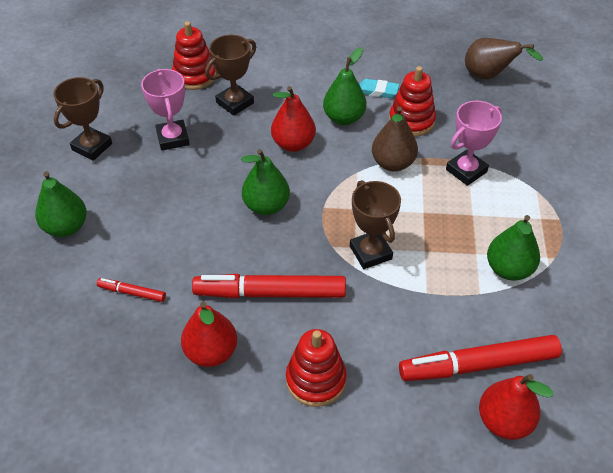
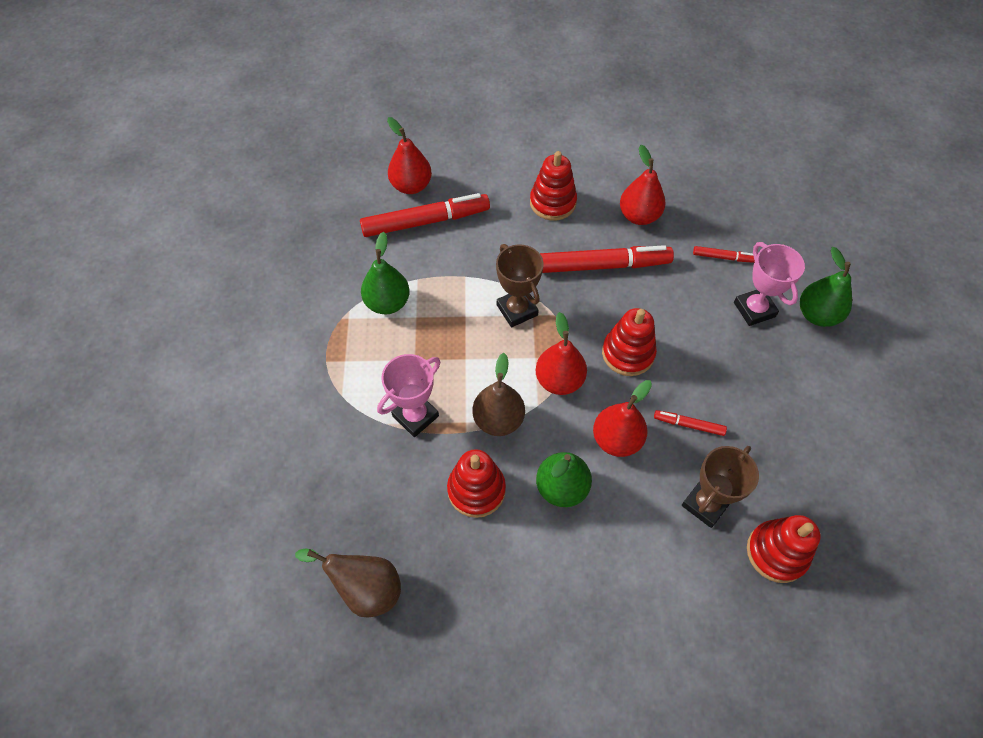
camera: 175 degrees right, 10 degrees up
(92, 147) = (847, 417): brown trophy -> none
(173, 138) = (760, 437): pink trophy -> pink trophy (754, 309)
(229, 150) = (688, 425): none -> red marker
(266, 206) = (628, 353): green pear -> red stacking toy
(335, 188) = (559, 380): none -> red pear
(377, 91) = (521, 543): turquoise eraser -> none

